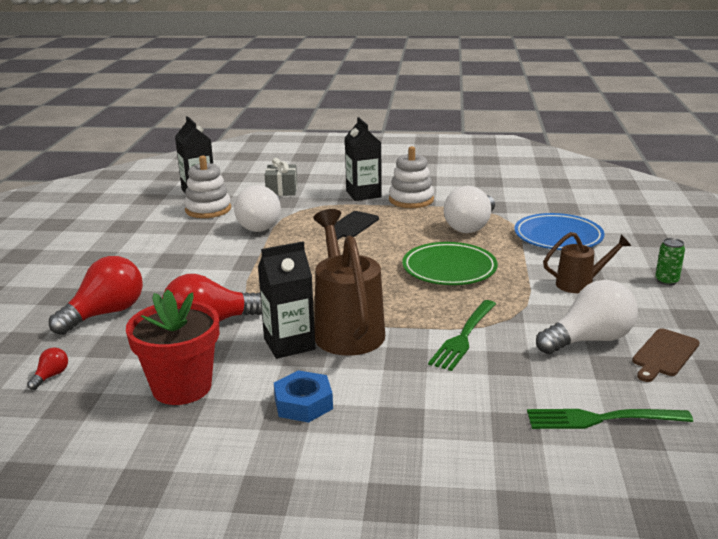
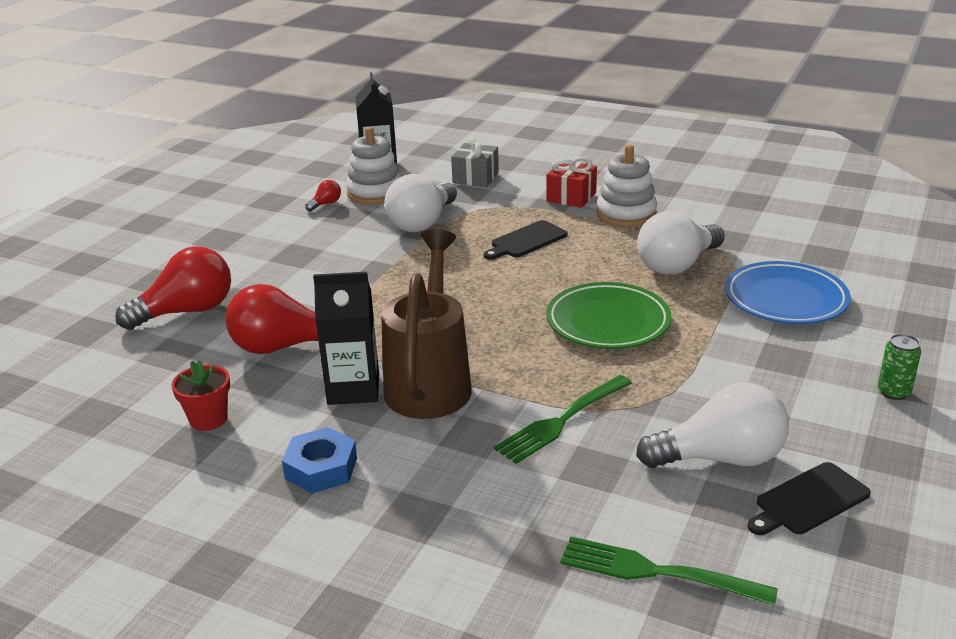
camera: 20 degrees right, 5 degrees up
(51, 376) = (91, 378): red light bulb -> red light bulb (325, 204)
(182, 387) = (208, 419): red flower pot -> red flower pot, size x0.55
(363, 194) = (571, 197): black carton -> red gift
(580, 284) = (766, 375): brown watering can -> none
(664, 354) = (808, 501): brown cutting board -> black cutting board

